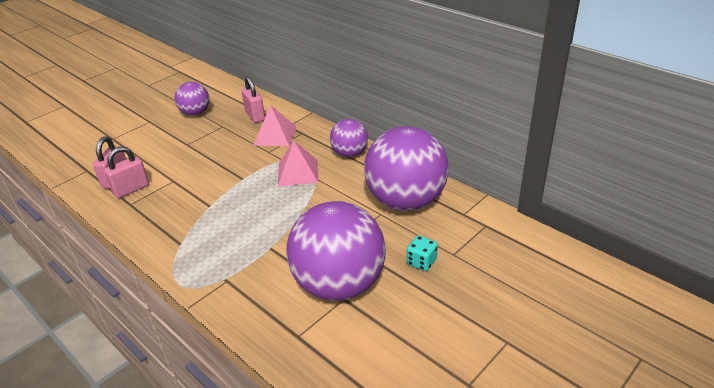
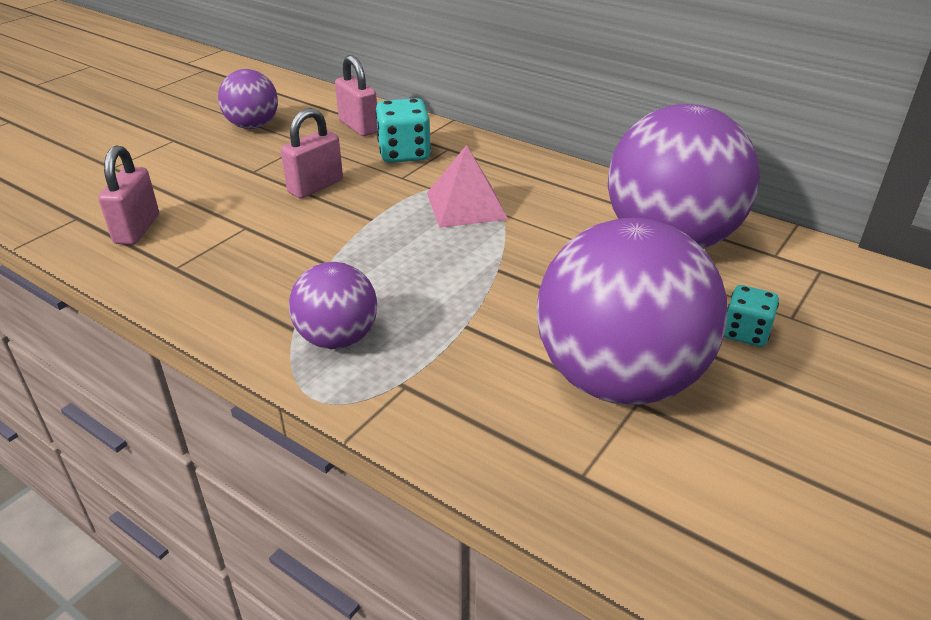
camera: 10 degrees left, 0 degrees up
(131, 189) = (171, 244): pink padlock -> pink padlock (315, 187)
(275, 135) = (404, 153): pink pyramid -> turquoise dice
(349, 153) = (542, 175): purple ball -> purple ball (337, 338)

